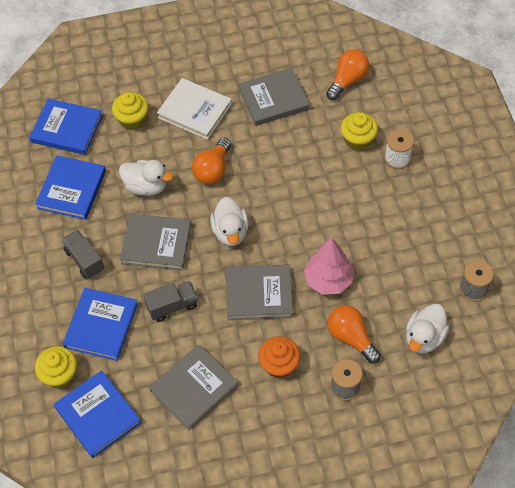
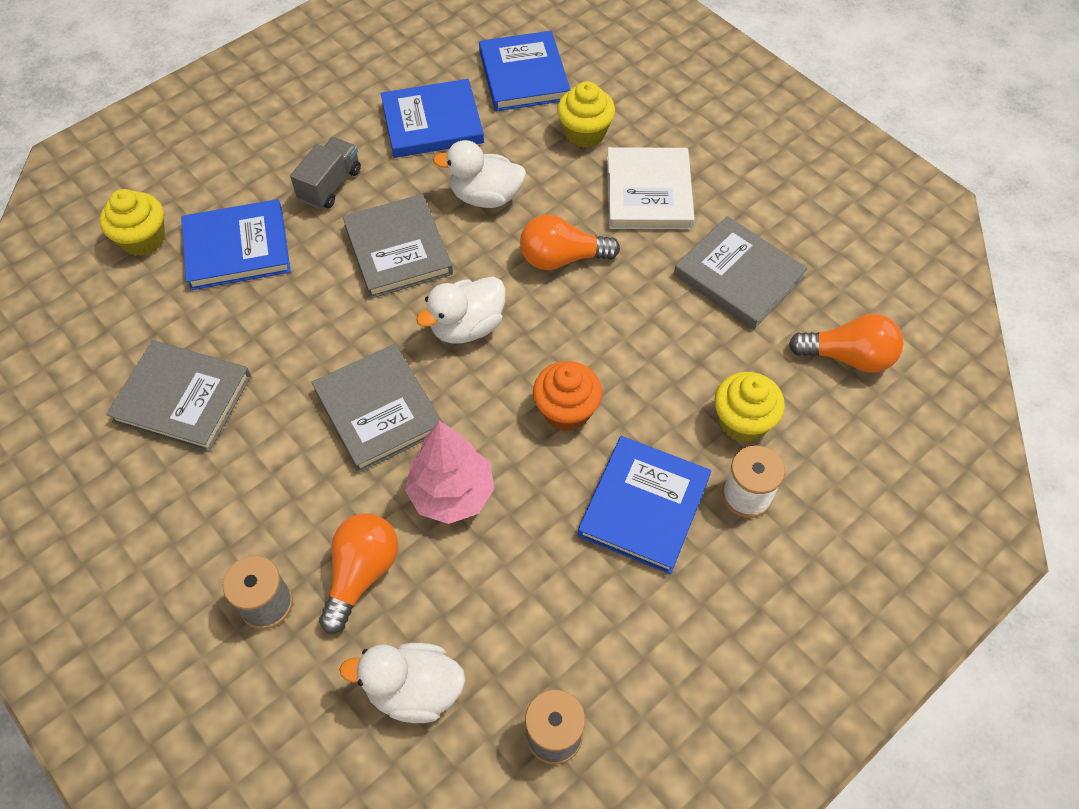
camera: 60 degrees right, 0 degrees up
(97, 415) = (97, 307): blue book -> blue book (643, 506)
(146, 186) = (485, 197): white duck -> white duck turned 105 degrees clockwise
(172, 306) = (306, 313): grey truck -> none
(279, 365) = (267, 491): orange cupcake -> orange cupcake (566, 410)

